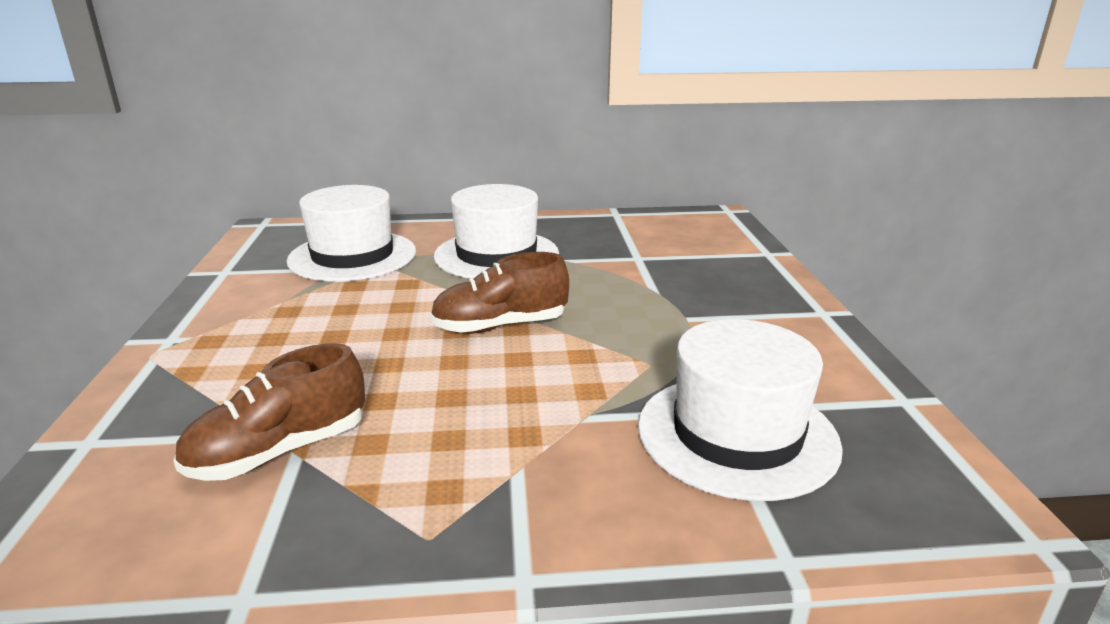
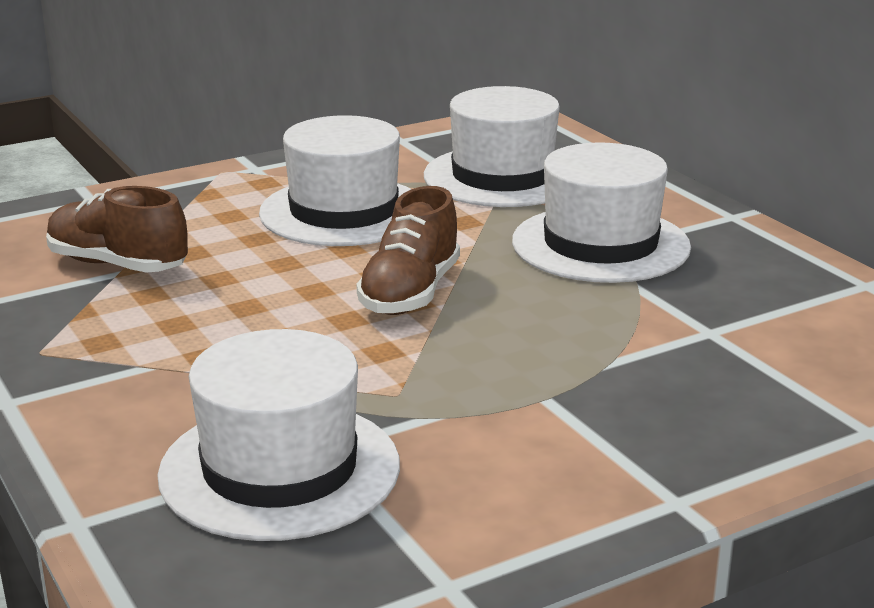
camera: 65 degrees right, 0 degrees up
(326, 320) = (344, 212): none -> white hat
(500, 326) = (410, 293): brown shoe -> brown shoe turned 120 degrees counterclockwise

